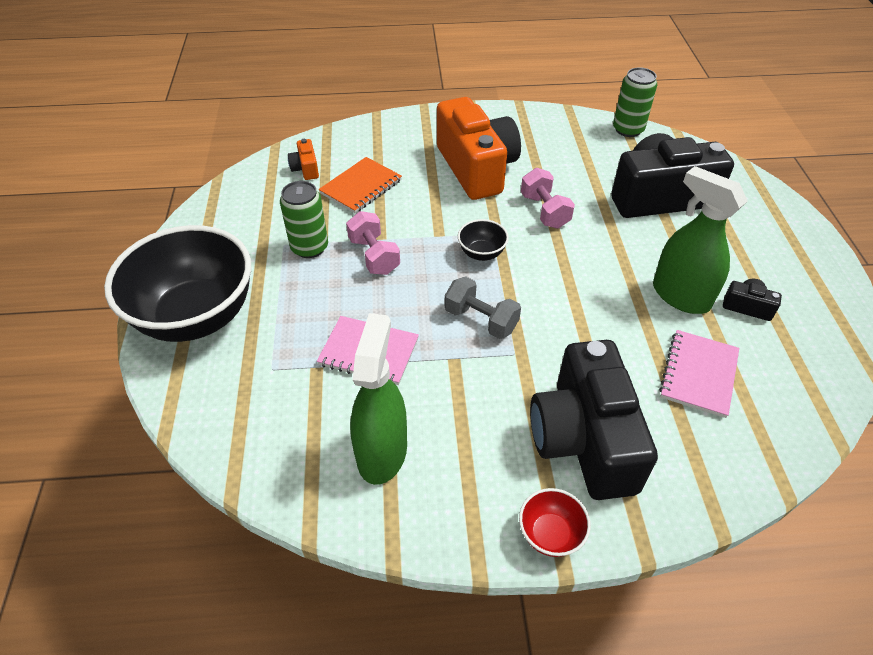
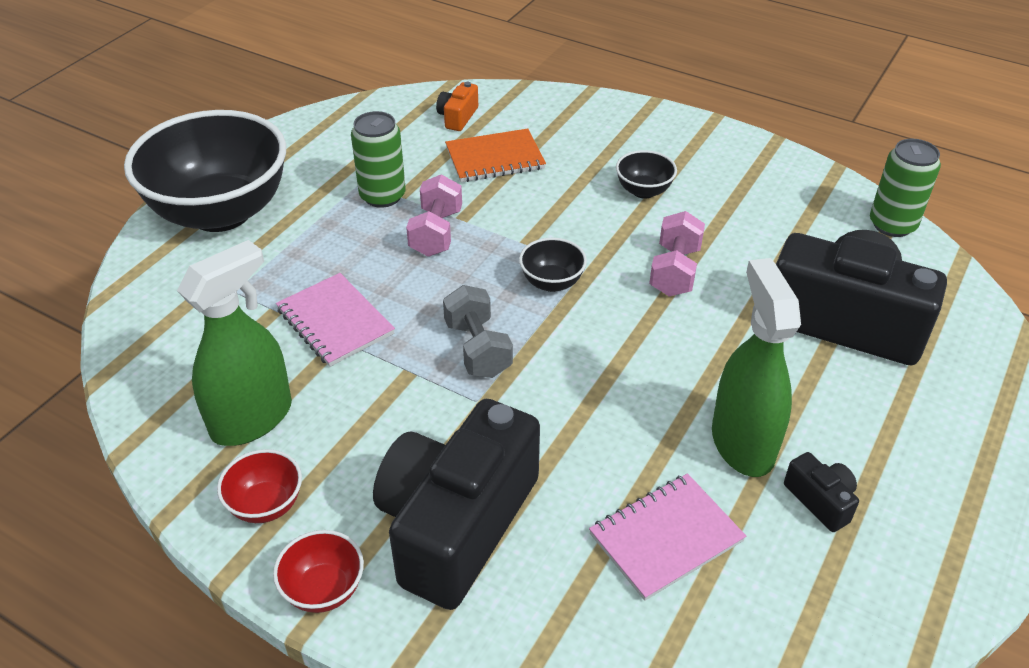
camera: 35 degrees right, 5 degrees down
(455, 504) = (266, 505): none -> red bowl
(476, 168) = (643, 191): orange camera -> black bowl

